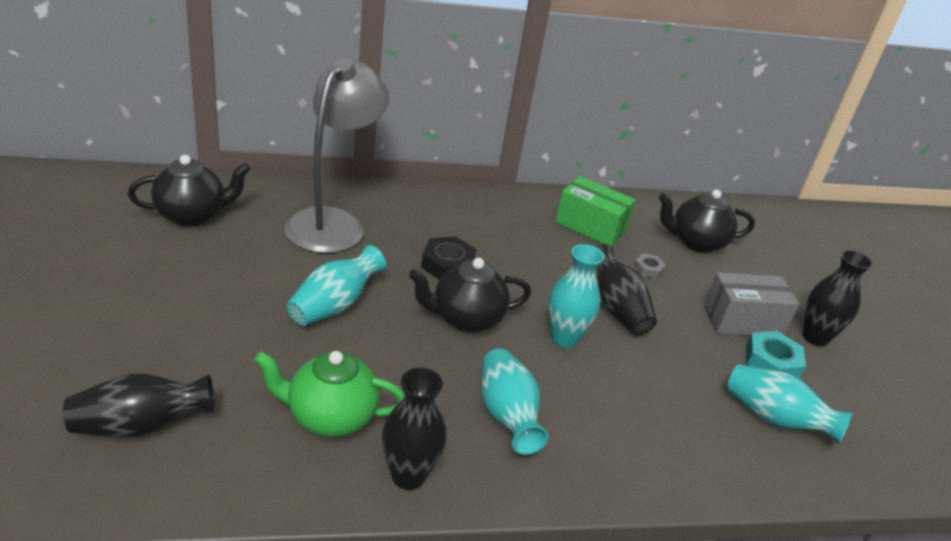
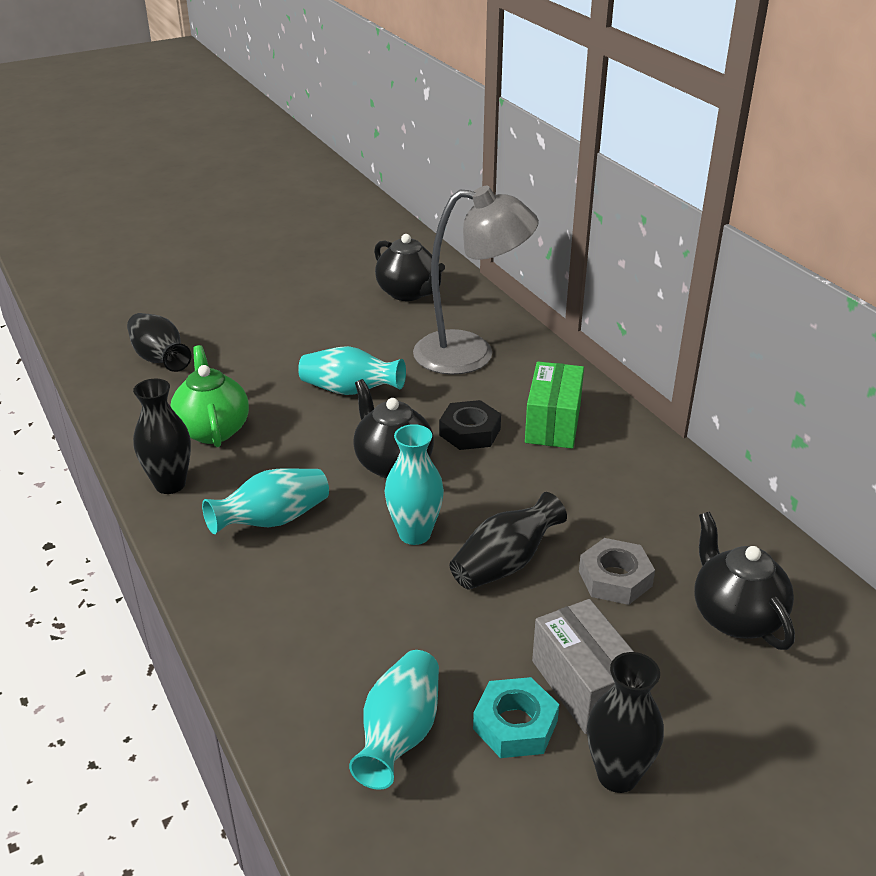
camera: 75 degrees right, 0 degrees up
(590, 227) = (657, 513): green box -> green box (553, 423)
(648, 269) = (615, 578): grey nut -> grey nut, size x1.73

